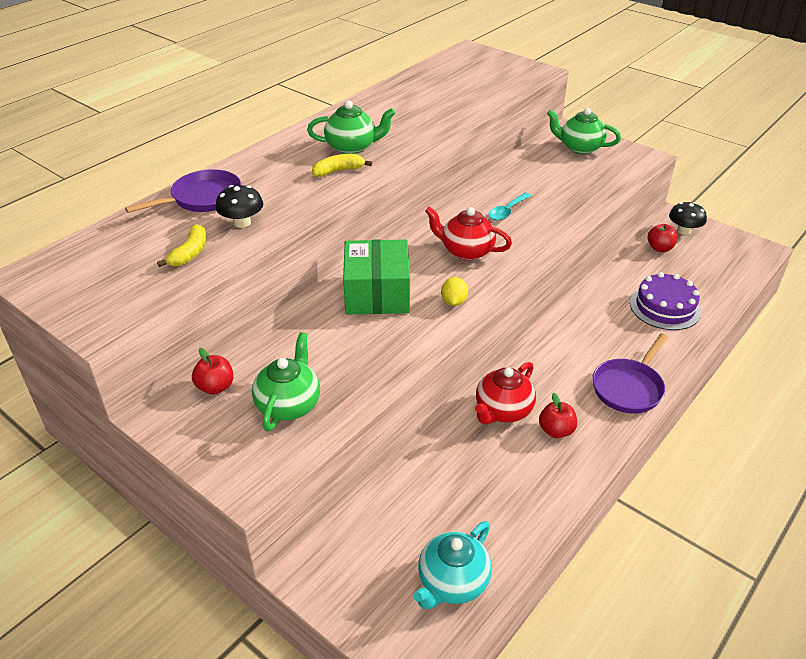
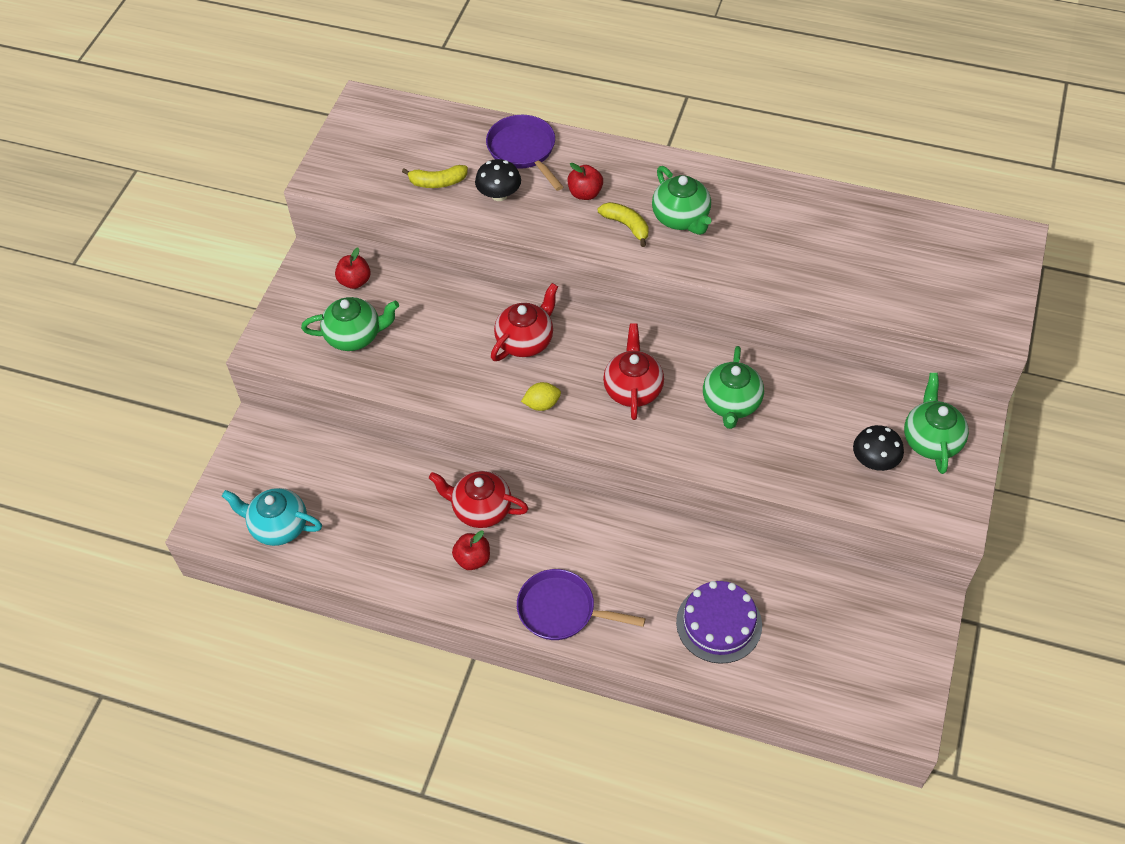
camera: 70 degrees right, 15 degrees up
(202, 198) = (523, 150): purple pan -> purple pan turned 150 degrees counterclockwise
(377, 293) = (525, 341): green box -> red teapot
(507, 211) = (731, 403): turquoise spoon -> green teapot
(660, 248) = (842, 600): red apple -> red apple (585, 193)
(684, 231) = (901, 622): black mushroom -> black mushroom (874, 461)

